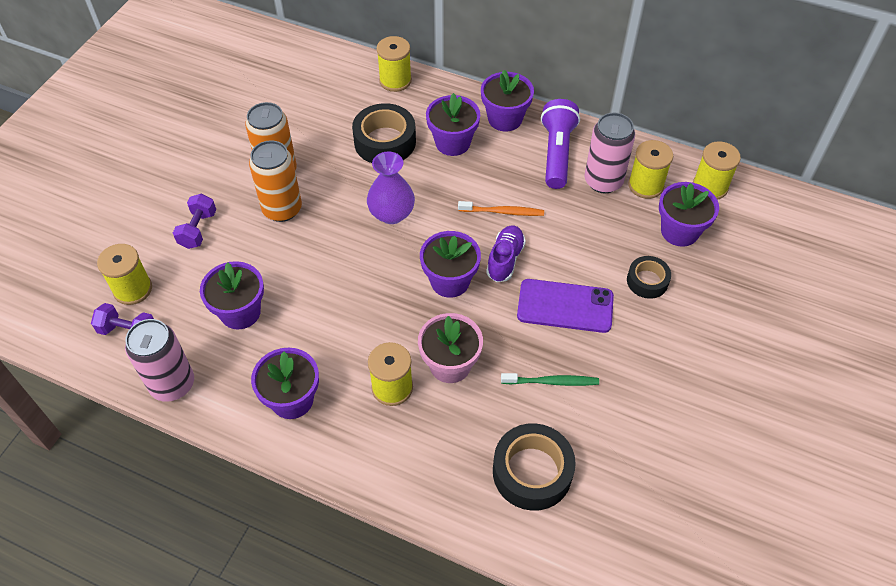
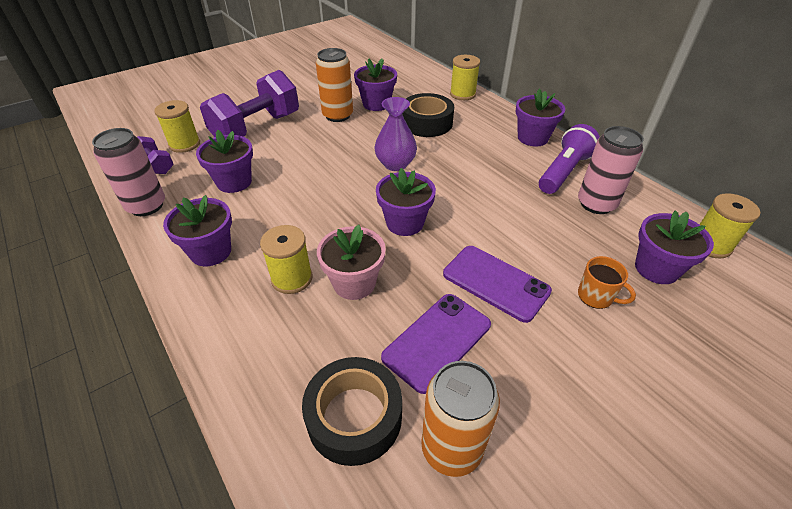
camera: 30 degrees right, 10 degrees down
(198, 230) = (256, 128): purple dumbbell -> purple dumbbell, size x2.11
(282, 209) = (320, 136): orange can -> orange can (451, 448)
(452, 143) = (478, 139): purple flower pot -> purple flower pot (376, 104)
(503, 212) = (487, 193): orange toothbrush -> none
(505, 260) = (464, 226): purple shoe -> none
(552, 382) = (437, 341): green toothbrush -> purple phone
(645, 185) = (638, 221): yellow spool -> none
(647, 281) = (596, 296): black tape -> orange mug

